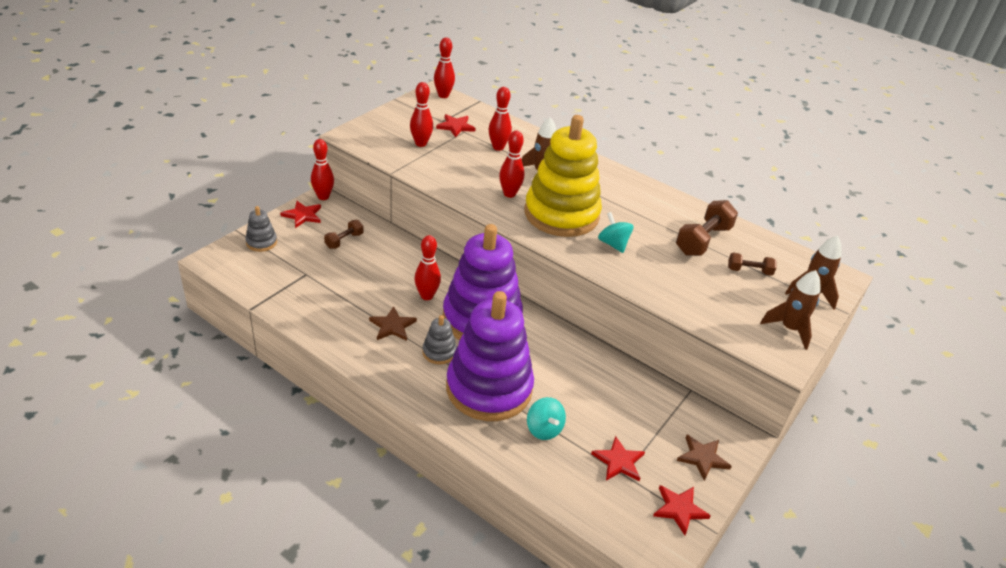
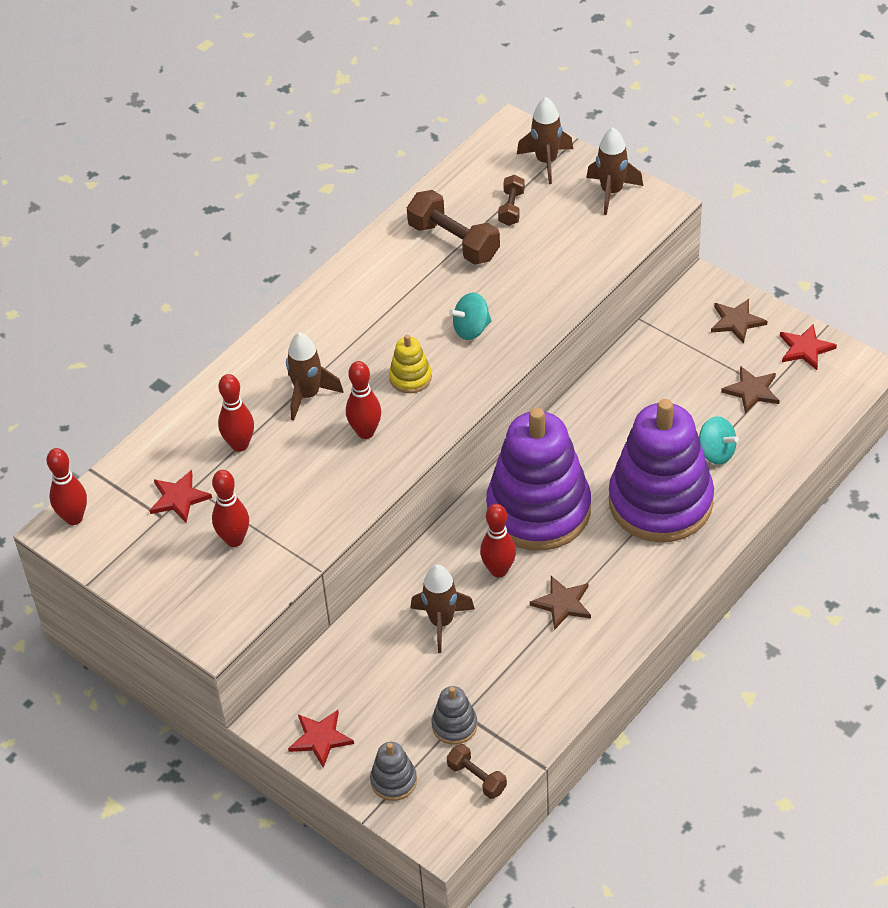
camera: 80 degrees left, 10 degrees up
(323, 197) = (267, 718): red bowling pin -> none
(344, 241) = (382, 677): brown dumbbell -> brown dumbbell (477, 778)
(384, 267) = (441, 622): none -> brown rocket
(439, 352) = (605, 552): grey stacking toy -> grey stacking toy (454, 725)
(544, 429) = (716, 452): turquoise spinning top -> turquoise spinning top turned 60 degrees clockwise
(561, 214) = (410, 378): yellow stacking toy -> yellow stacking toy, size x0.41
(618, 461) = (752, 391): red star -> brown star

